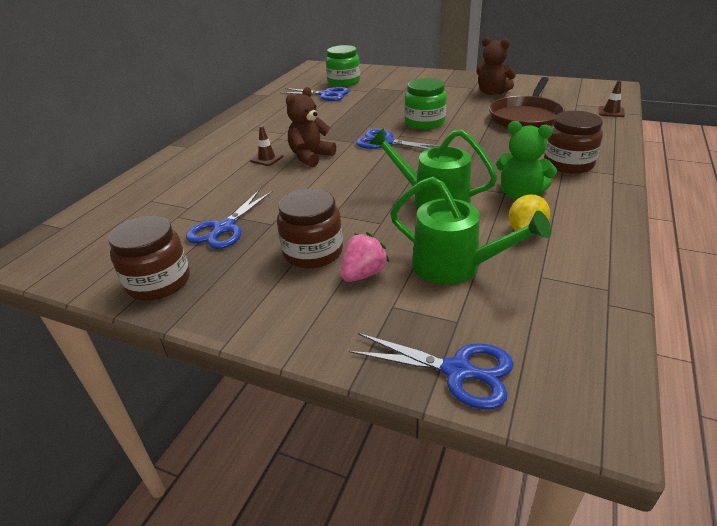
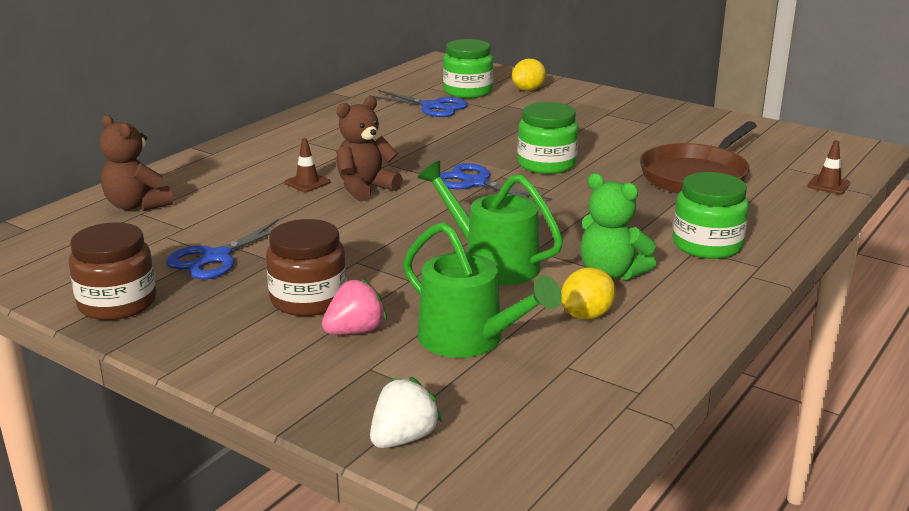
camera: 10 degrees right, 10 degrees down
(382, 76) = (528, 90): none -> yellow lemon
(457, 371) = (403, 438): blue scissors -> white strawberry
(492, 92) = (673, 134): brown teddy bear -> brown teddy bear (137, 205)
(568, 164) = (707, 245): brown jar -> green jar

